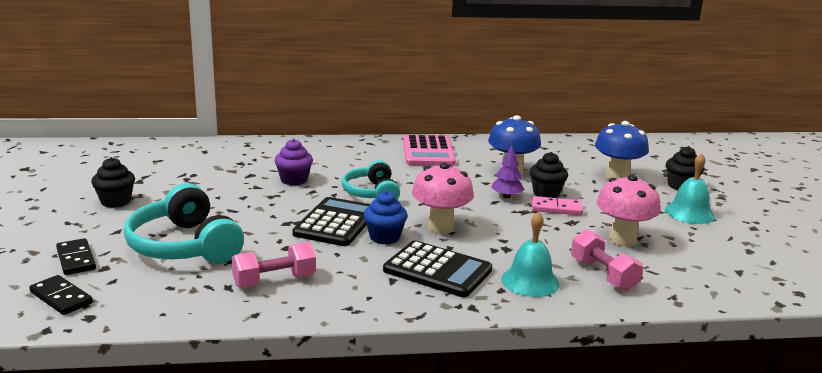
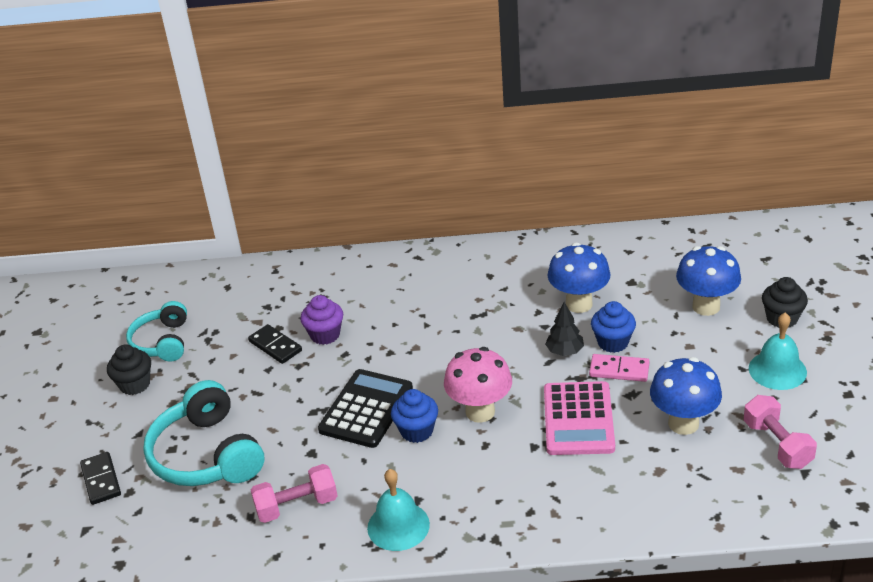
camera: 10 degrees right, 15 degrees up
(61, 298) = (91, 538): black domino -> black domino (275, 346)
(372, 193) = (410, 354): turquoise headphones -> turquoise headphones (162, 342)
(428, 152) = (485, 270): pink calculator -> pink calculator (578, 419)
(437, 270) = (467, 483): black calculator -> none
(506, 196) = (564, 351): purple tree -> black tree
(530, 281) = (564, 497): turquoise bell -> turquoise bell (398, 526)
(546, 193) = (613, 342): black cupcake -> blue cupcake
(603, 275) = (647, 484): pink dumbbell -> pink dumbbell (777, 444)
(622, 240) = (683, 423): pink mushroom -> blue mushroom

